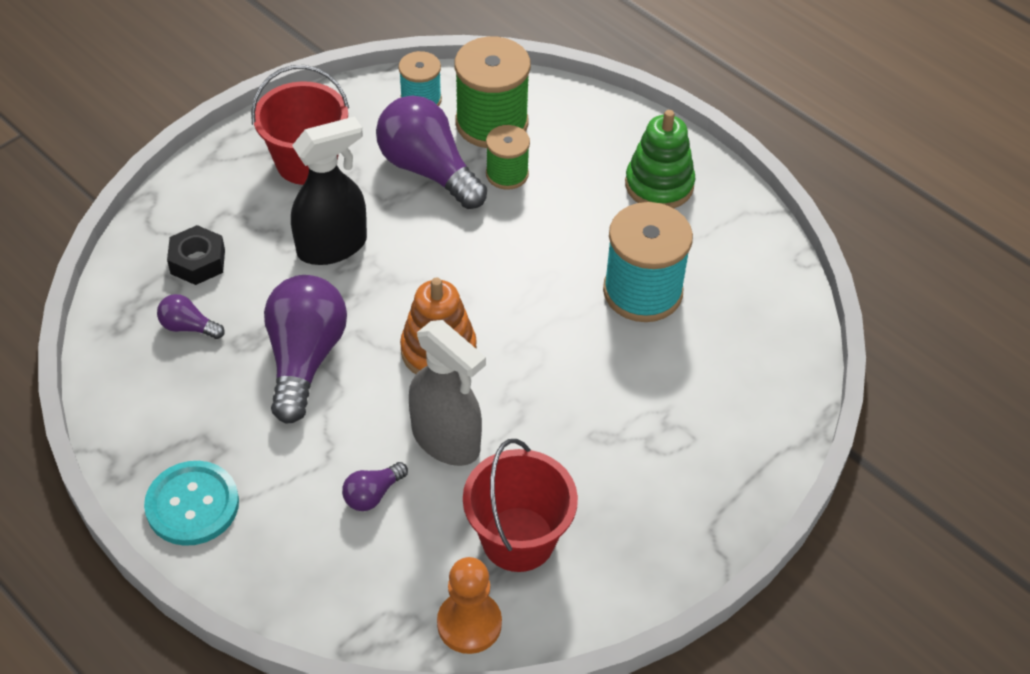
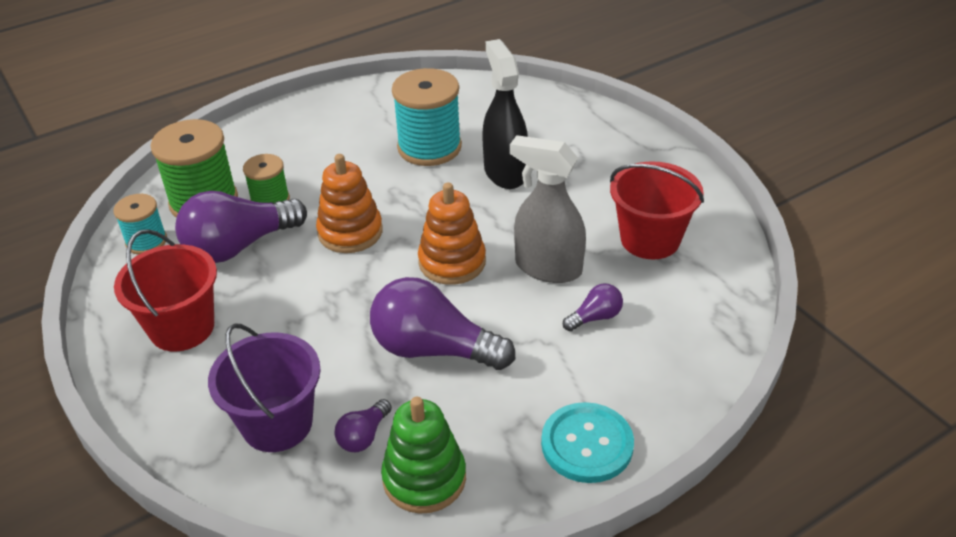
camera: 75 degrees left, 10 degrees down
(197, 262) = (277, 423): black nut -> purple bucket
(332, 246) = (303, 318): black spray bottle -> black spray bottle (505, 172)
(372, 494) = (595, 317): purple light bulb -> purple light bulb turned 90 degrees counterclockwise
(446, 440) = (547, 268): grey spray bottle -> grey spray bottle turned 120 degrees counterclockwise
(469, 253) = (350, 232): none -> orange stacking toy
(469, 624) = (725, 274): orange pawn -> none
(659, 185) = (325, 124): green stacking toy -> green stacking toy (424, 478)

